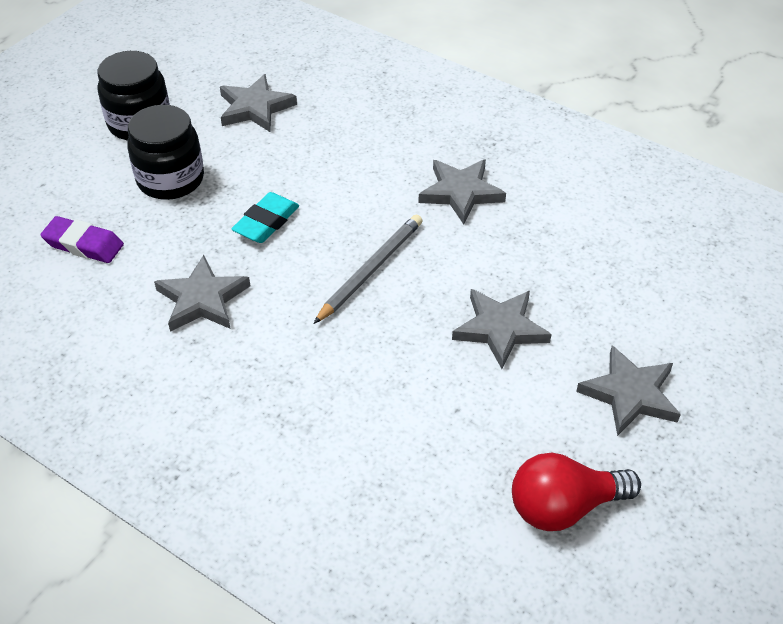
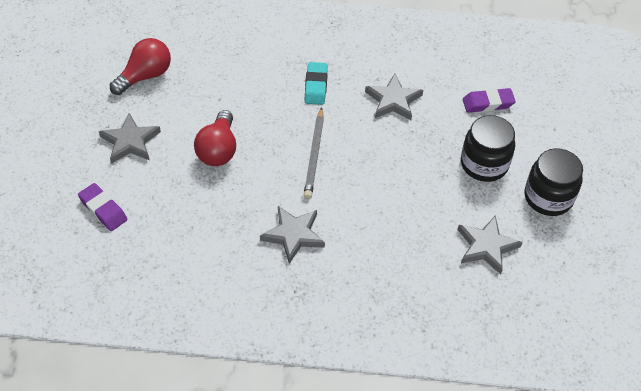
camera: 150 degrees right, 5 degrees up
(266, 222) = (399, 160): turquoise eraser -> turquoise eraser (316, 86)
(500, 329) = (218, 150): grey star -> red light bulb
(698, 310) = (103, 210): none -> purple eraser

